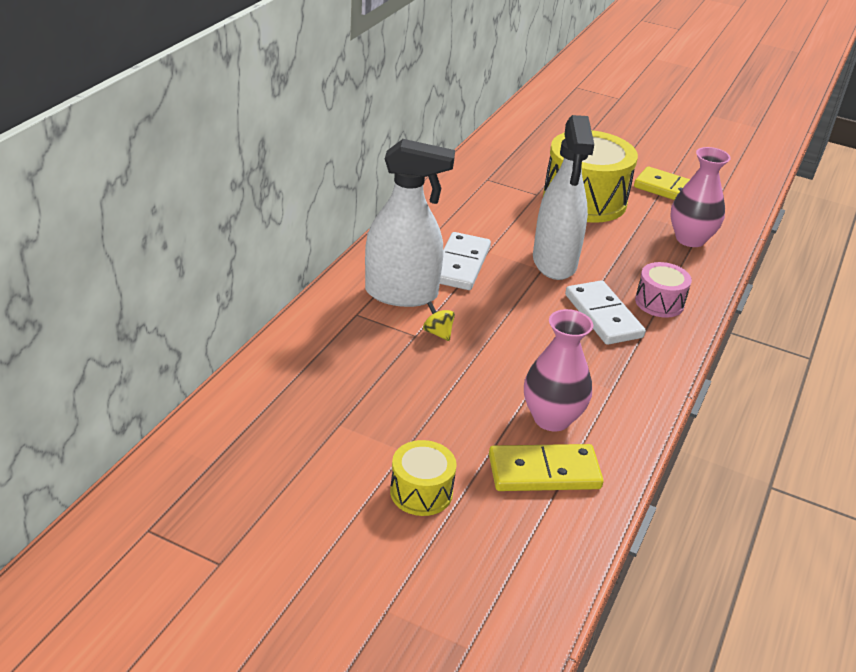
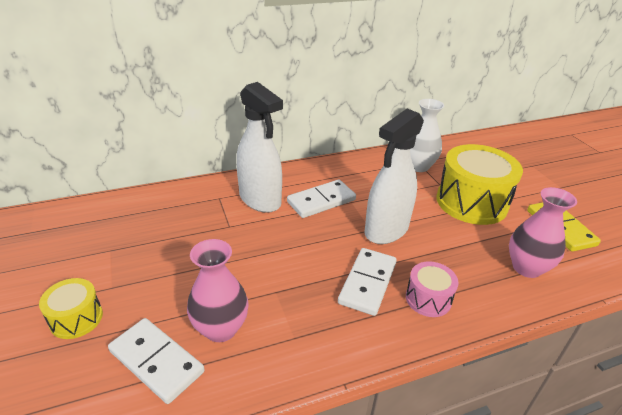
camera: 45 degrees right, 0 degrees up
(438, 333) = (243, 232): yellow spinning top -> none
(494, 184) = (418, 166): none -> white vase
(544, 472) = (156, 361): yellow domino -> white domino

